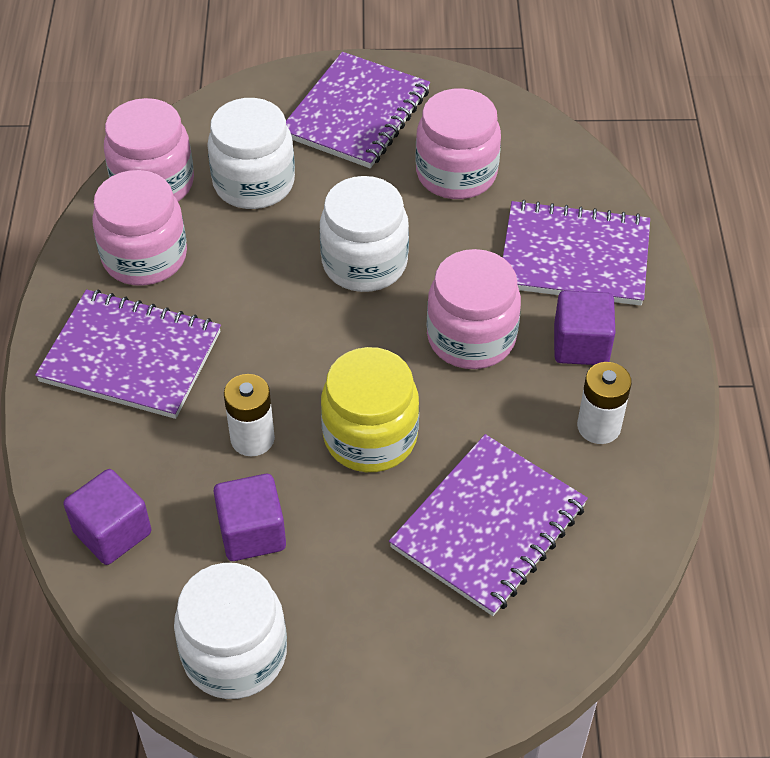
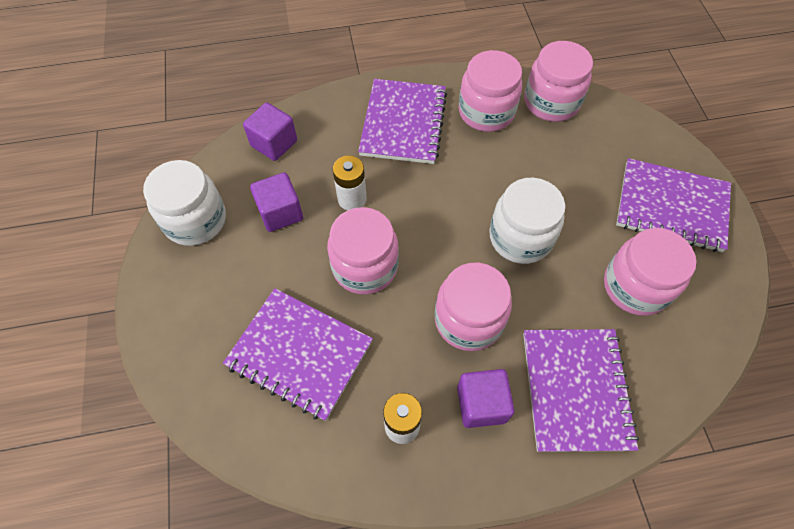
camera: 80 degrees right, 10 degrees up
(254, 183) = (573, 157): white jar -> none
(370, 437) = (365, 266): yellow jar -> pink jar

